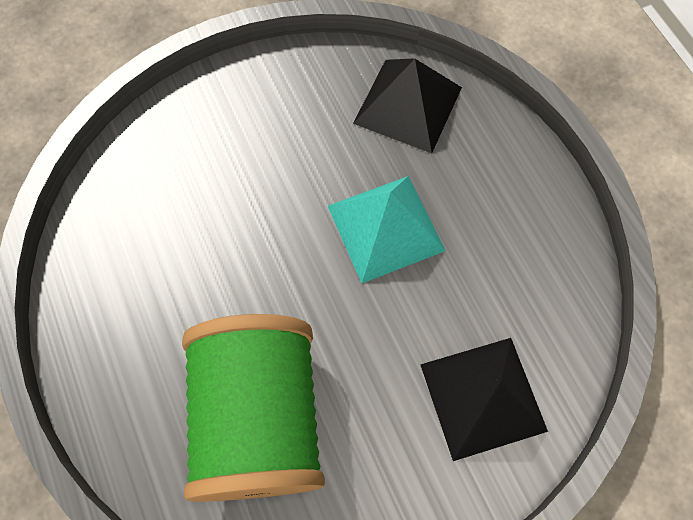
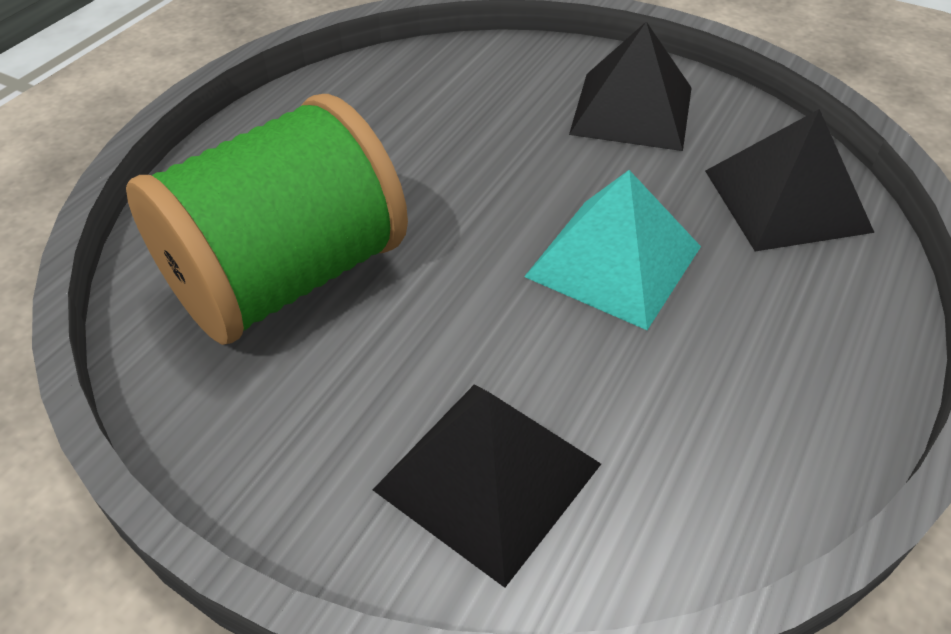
camera: 55 degrees right, 20 degrees down
(268, 116) = (632, 110): none -> black pyramid

